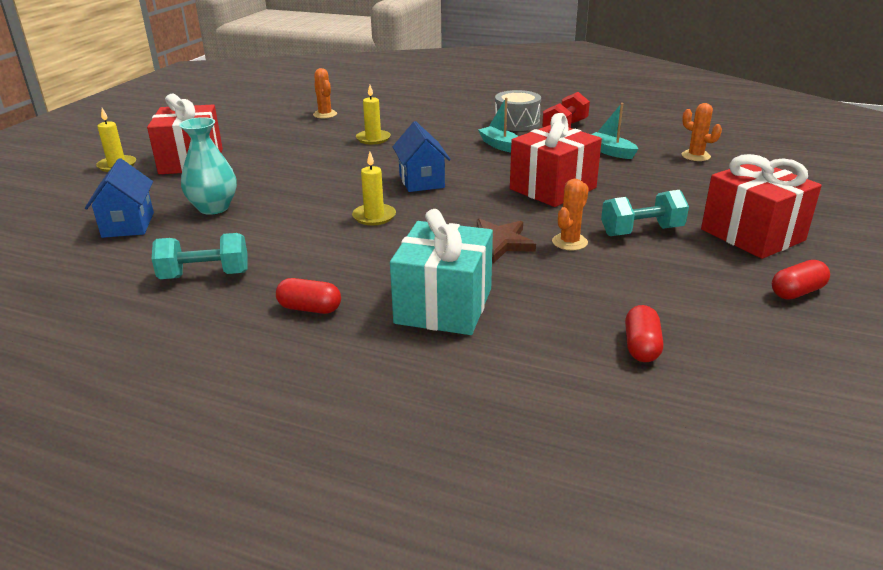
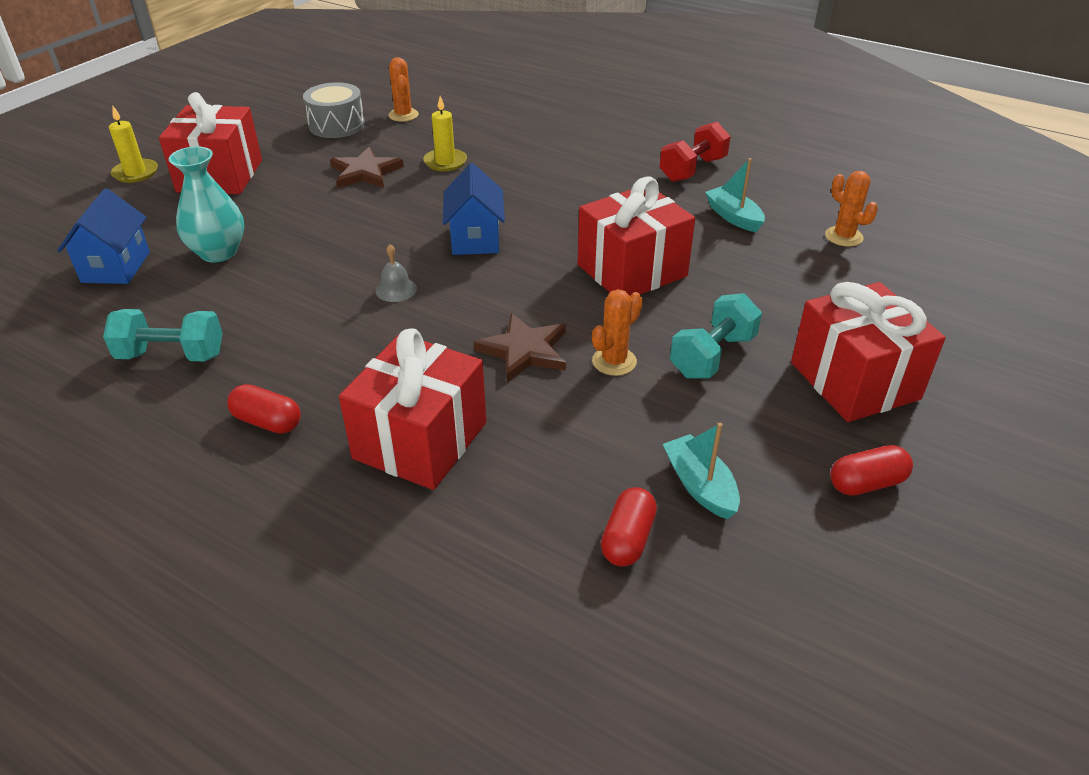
camera: 10 degrees right, 10 degrees up
(312, 150) = (365, 172): none -> brown star
(374, 216) = (396, 289): yellow candle -> grey bell
(444, 306) = (420, 440): turquoise gift -> red gift
(500, 145) = (597, 190): turquoise boat -> turquoise boat (700, 485)
(517, 123) = (634, 154): grey drum -> grey drum (336, 125)
(641, 231) = (712, 356): turquoise dumbbell -> turquoise dumbbell turned 45 degrees counterclockwise

